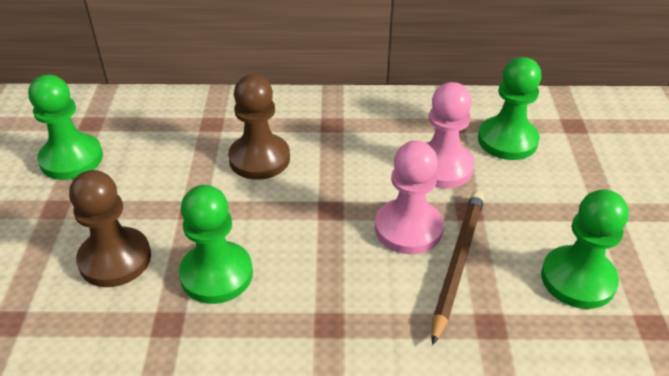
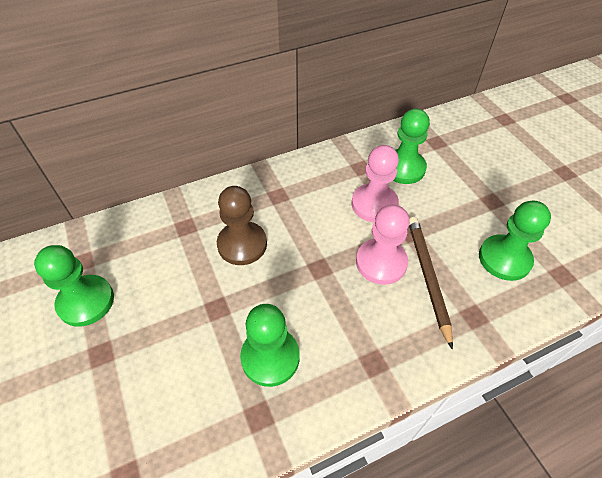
camera: 25 degrees left, 10 degrees up
(115, 259) = (182, 379): brown pawn -> none

